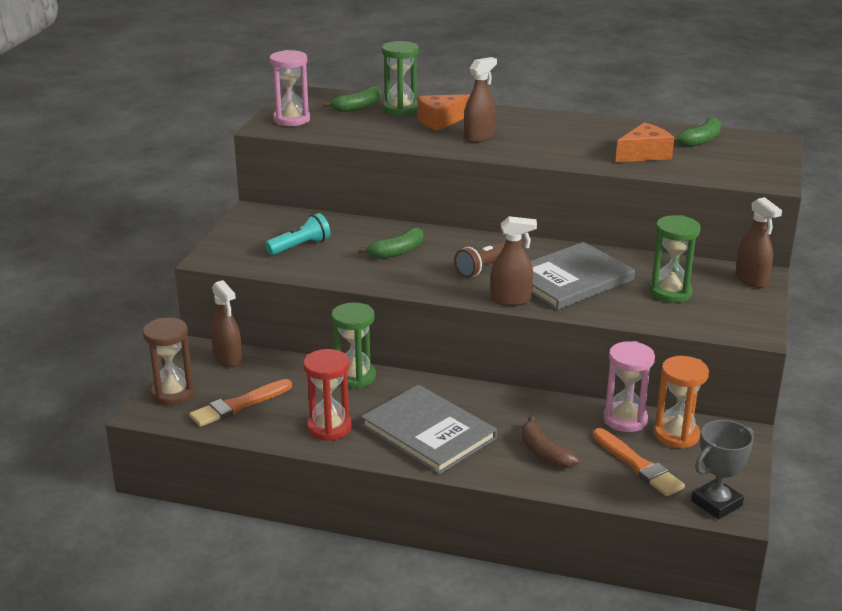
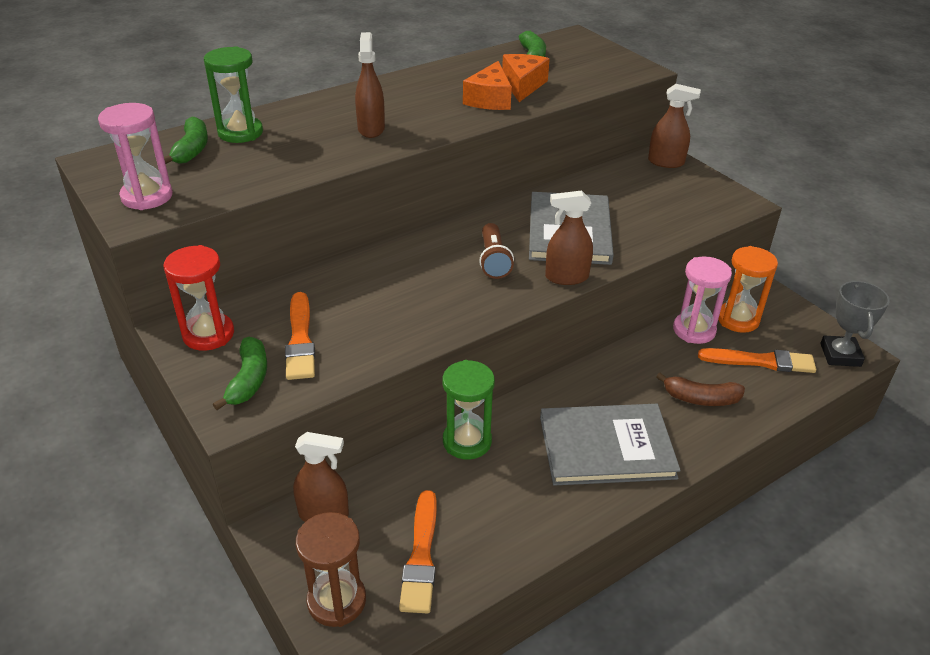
camera: 50 degrees left, 10 degrees up
(300, 246) = (300, 340): turquoise flashlight -> orange brush
(329, 428) = (533, 509): red hourglass -> red hourglass (208, 334)
(397, 251) = (398, 288): green banana -> green banana (248, 380)
(440, 121) = (304, 128): orange cheese -> orange cheese (490, 99)
(511, 300) = (566, 277): brown spray bottle -> brown spray bottle turned 135 degrees counterclockwise
(670, 292) = (645, 202): green hourglass -> none

